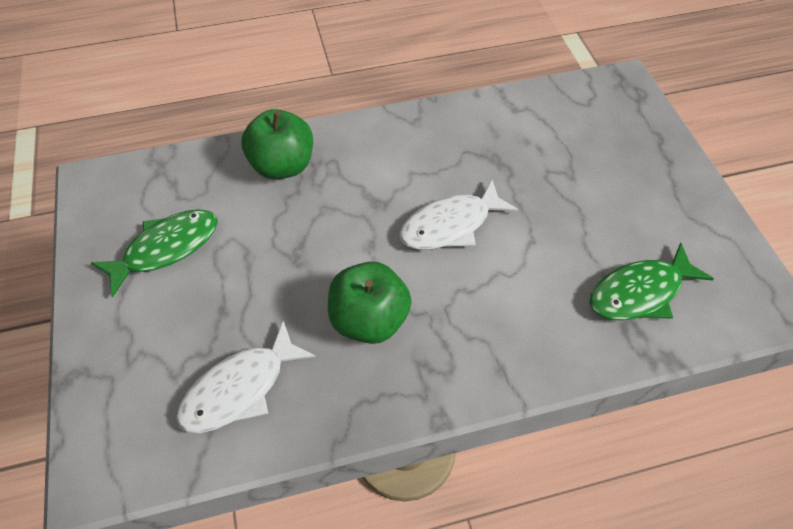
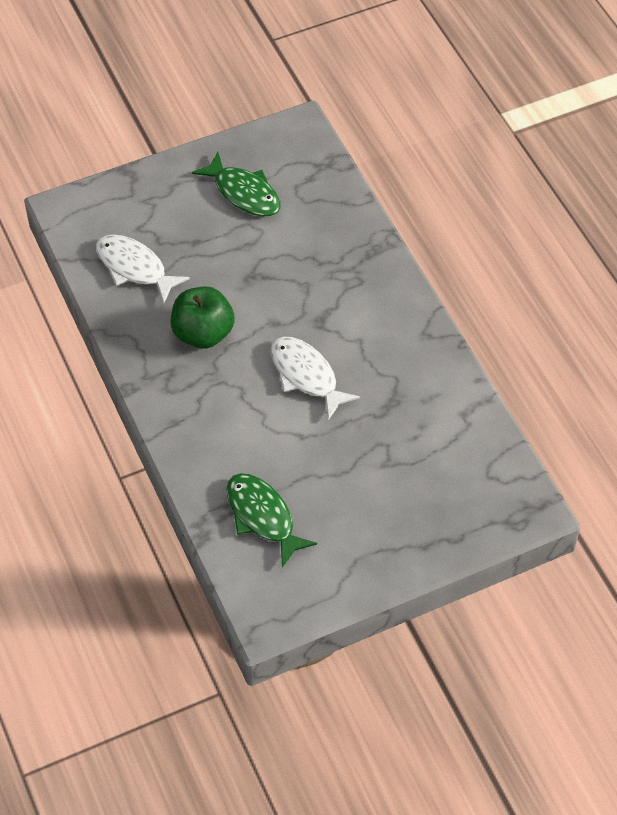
camera: 80 degrees right, 0 degrees up
(282, 166) = (346, 246): green apple -> none

